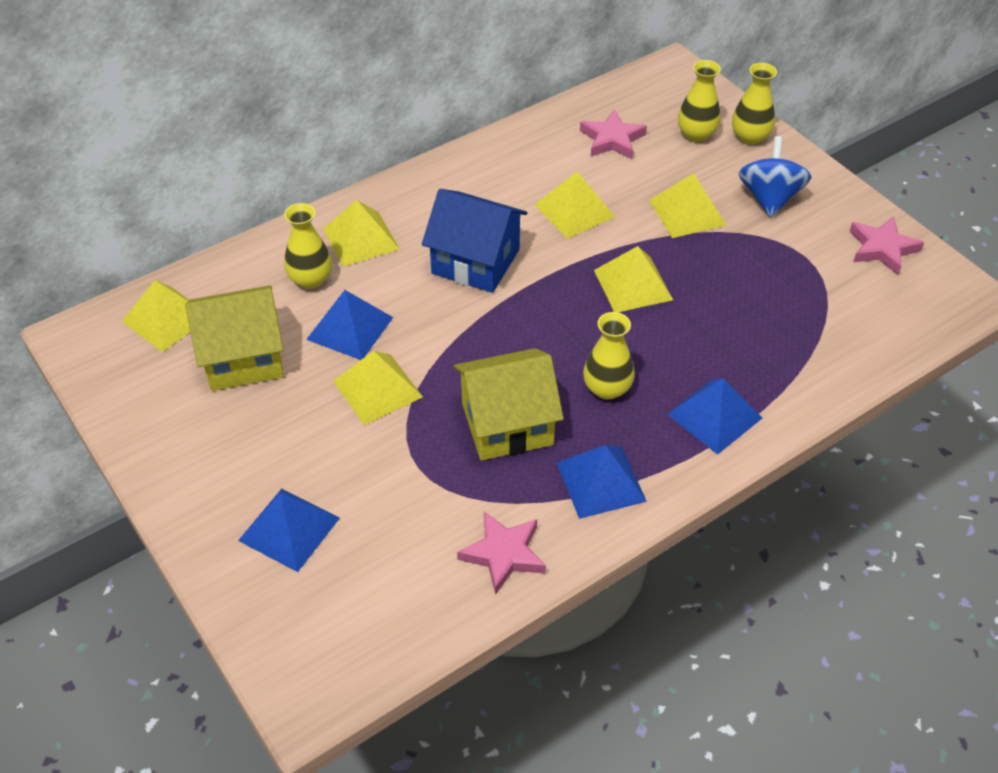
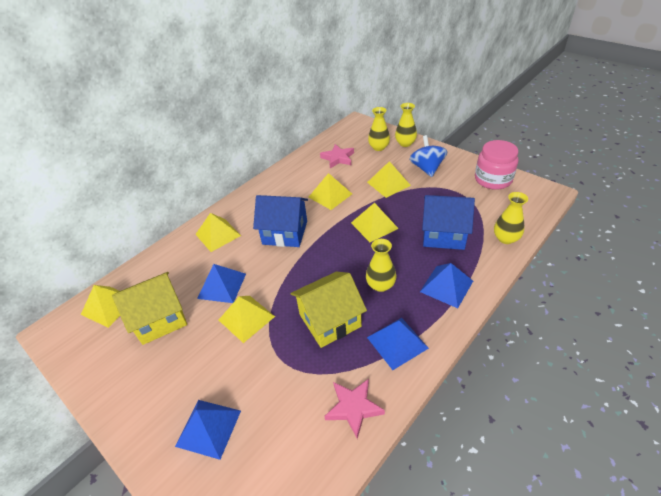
camera: 10 degrees left, 5 degrees down
(310, 279) = (193, 263): yellow vase -> yellow vase (506, 238)
(747, 329) = (443, 234): none -> blue house
(882, 248) = (493, 179): pink star -> pink jar

